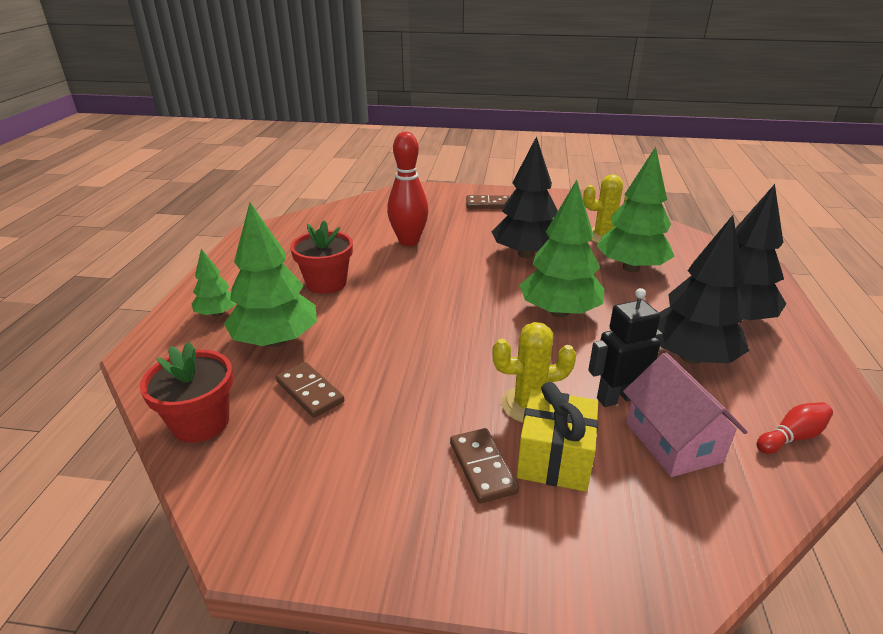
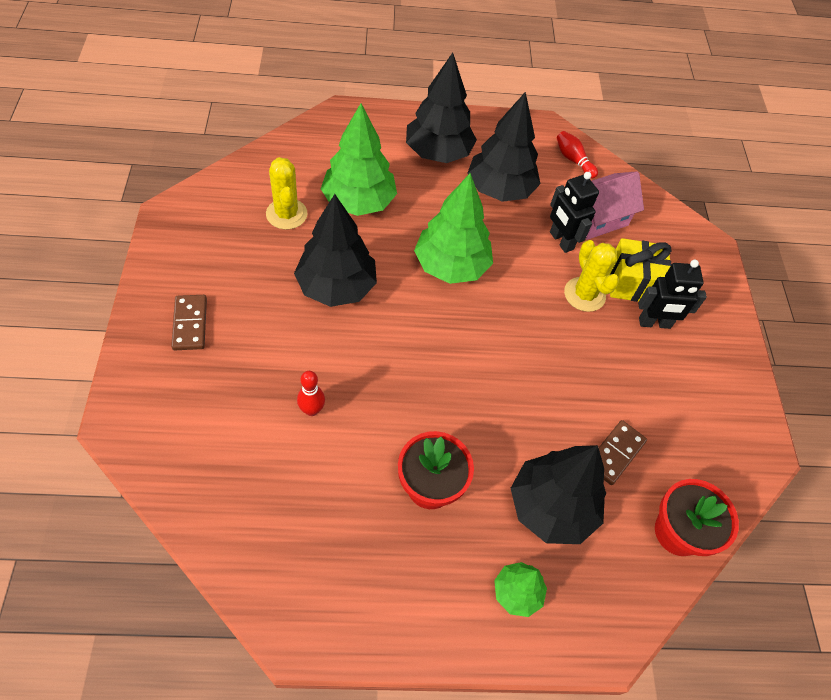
camera: 105 degrees left, 25 degrees up
(276, 341) = (551, 507): green tree -> black tree
(408, 241) = (312, 410): red bowling pin -> red bowling pin, size x0.52
(482, 467) = (654, 323): brown domino -> black robot

